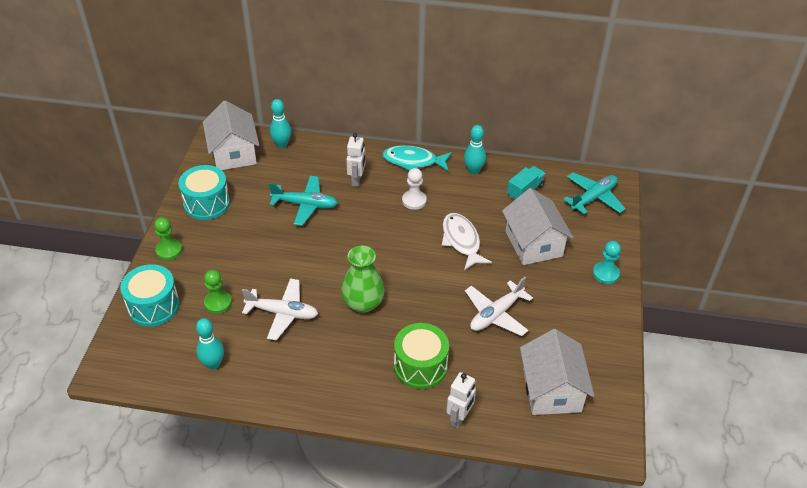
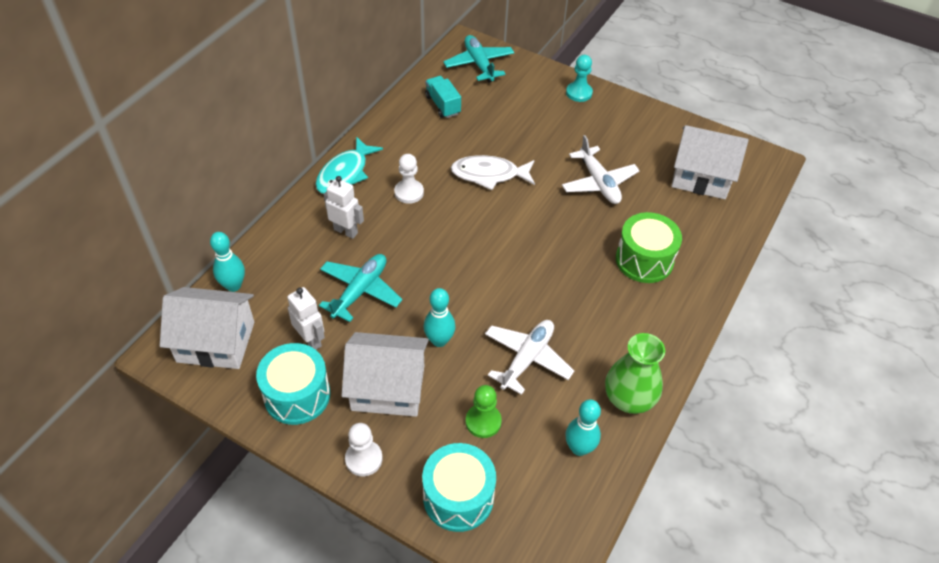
camera: 70 degrees left, 5 degrees up
(169, 250) = (364, 459): green pawn -> white pawn
(363, 303) = (542, 281): green vase -> green vase (629, 399)
(459, 418) = (715, 251): white robot -> white robot (311, 340)
(473, 170) = (390, 131): turquoise bowling pin -> turquoise bowling pin (439, 340)
(533, 244) = (519, 125): white house -> white house (388, 387)

